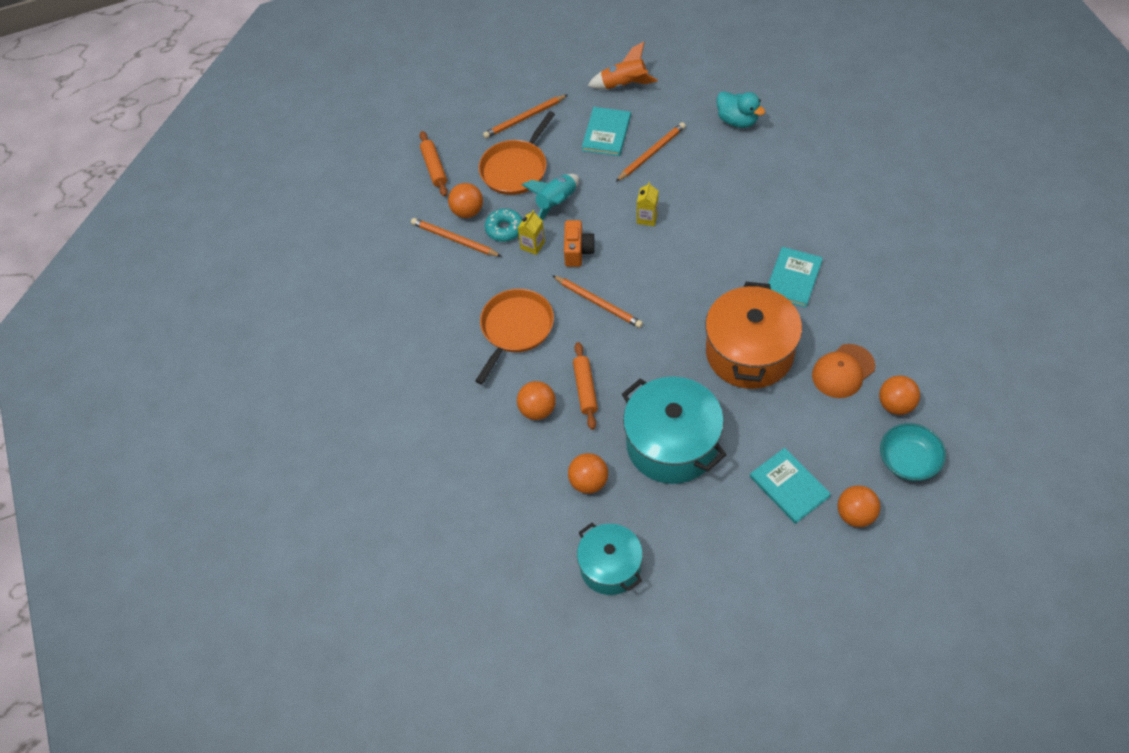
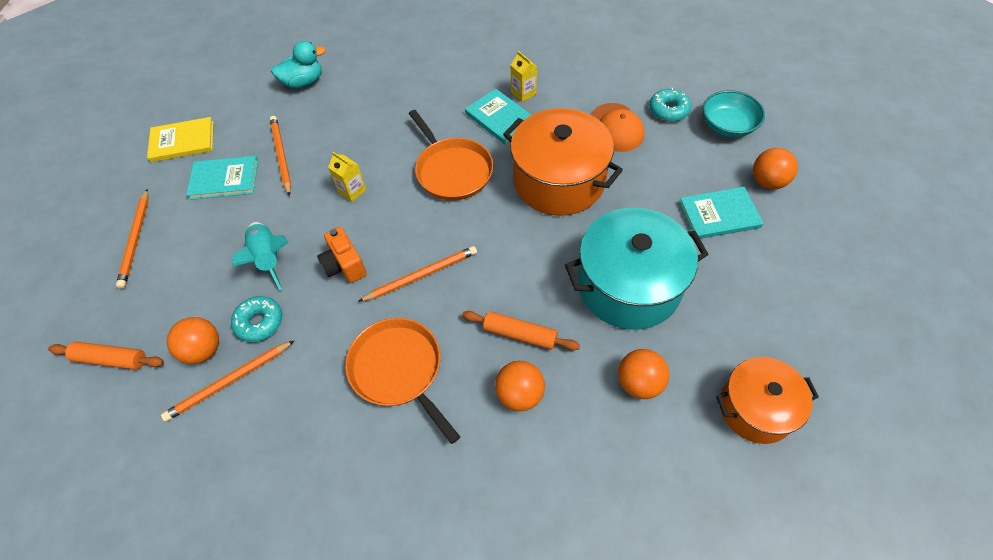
camera: 65 degrees left, 0 degrees up
(516, 168) = (191, 276): orange pan -> orange pan (452, 170)
(532, 245) = (303, 304): yellow carton -> yellow carton (523, 93)
(578, 251) = (344, 266): orange camera -> orange camera turned 150 degrees counterclockwise
(606, 133) = (224, 179): turquoise book -> turquoise book turned 45 degrees counterclockwise
(610, 567) = (755, 409): turquoise pot -> orange pot
(624, 85) = (182, 141): orange rocket -> yellow book
(896, 405) = (668, 110): orange ball -> turquoise donut

